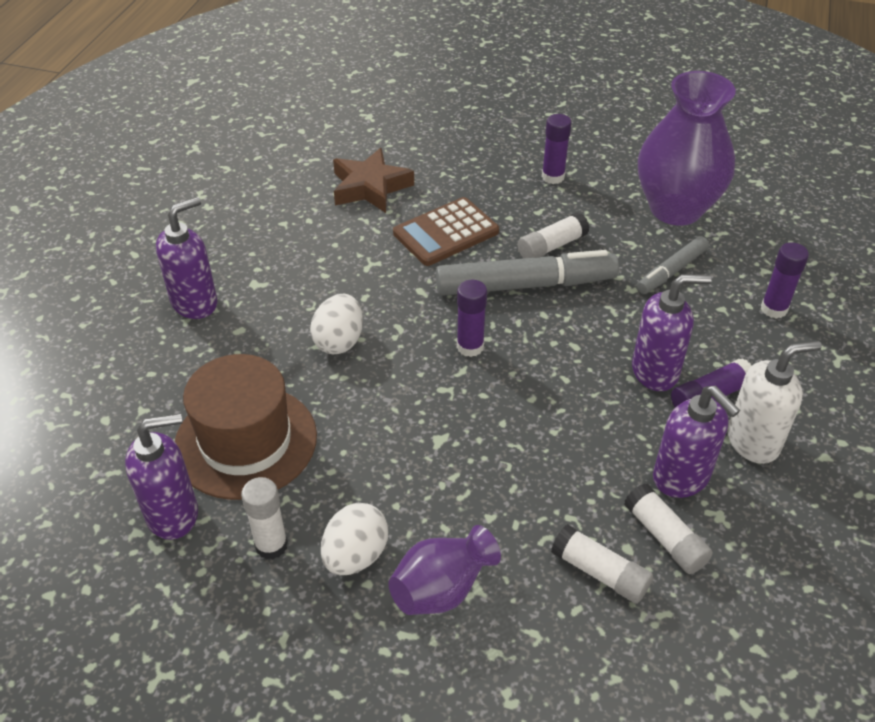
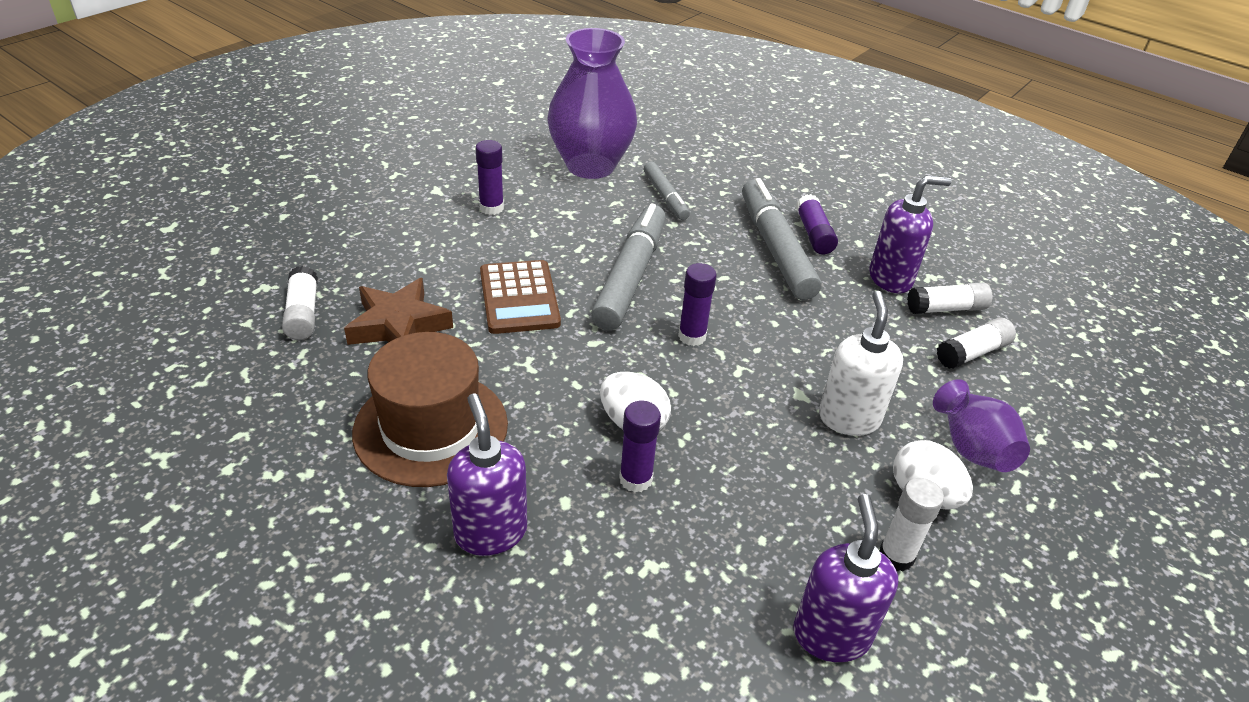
camera: 70 degrees left, 5 degrees down
(246, 441) = (746, 541): brown hat -> brown hat (431, 428)
(552, 246) = (589, 243): white glue stick -> white glue stick (303, 313)
(655, 372) = (775, 248): purple soap dispenser -> grey marker
(753, 441) = (867, 233): white soap dispenser -> white soap dispenser (849, 418)
(774, 309) = (737, 171): purple glue stick -> purple glue stick (635, 479)

